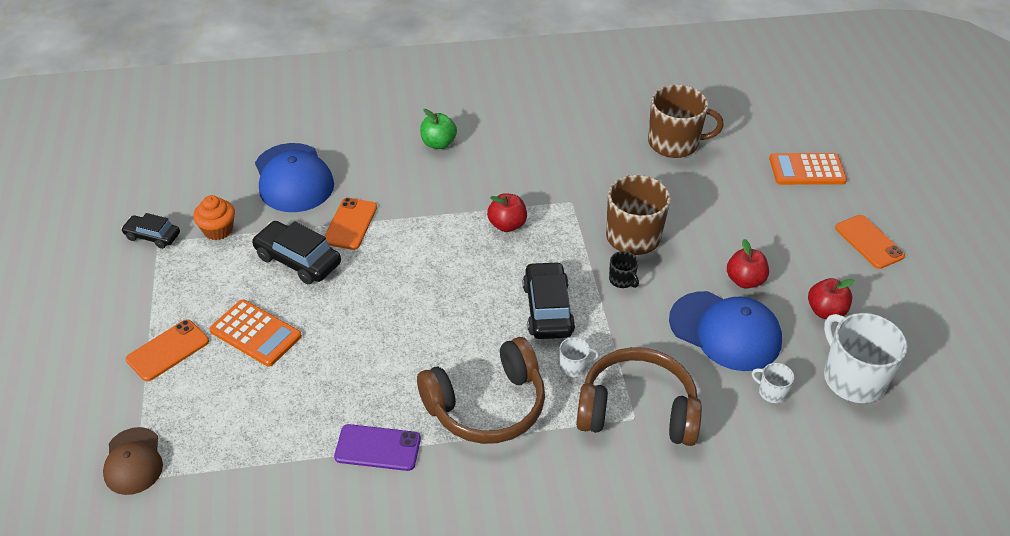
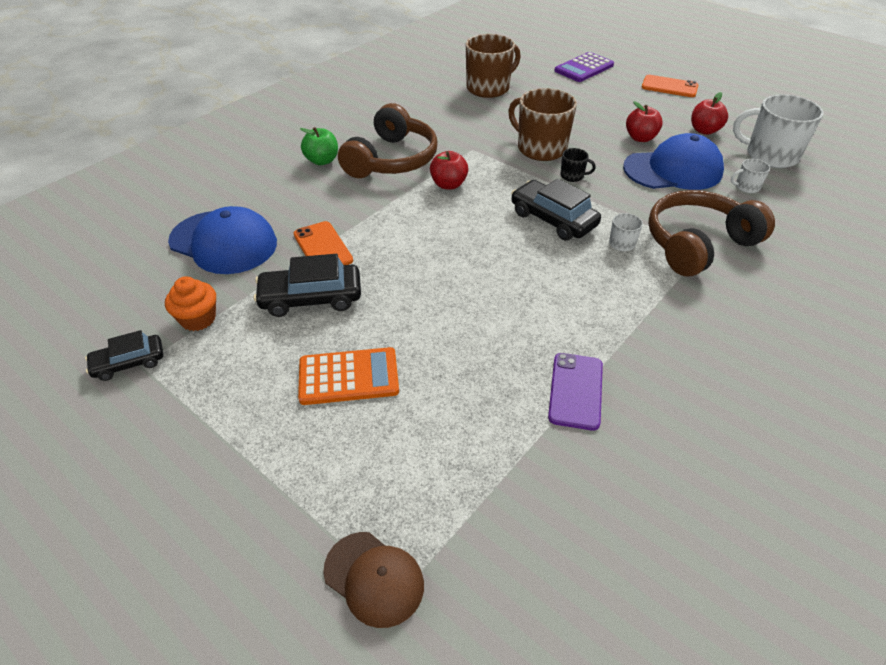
camera: 40 degrees left, 0 degrees up
(168, 350) = (276, 449): orange phone -> none
(378, 448) = (575, 391): purple phone -> purple phone turned 45 degrees counterclockwise
(486, 405) = (606, 305): brown headphones -> brown headphones (391, 159)
(807, 170) = (584, 68): orange calculator -> purple calculator

